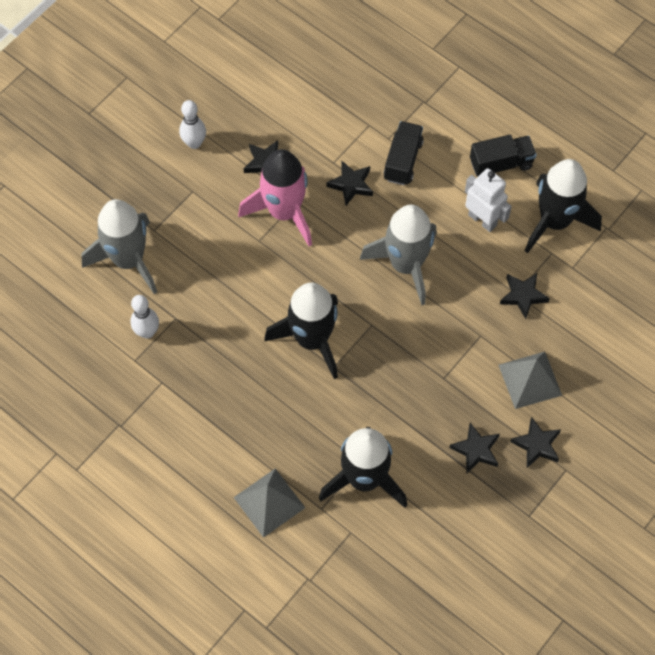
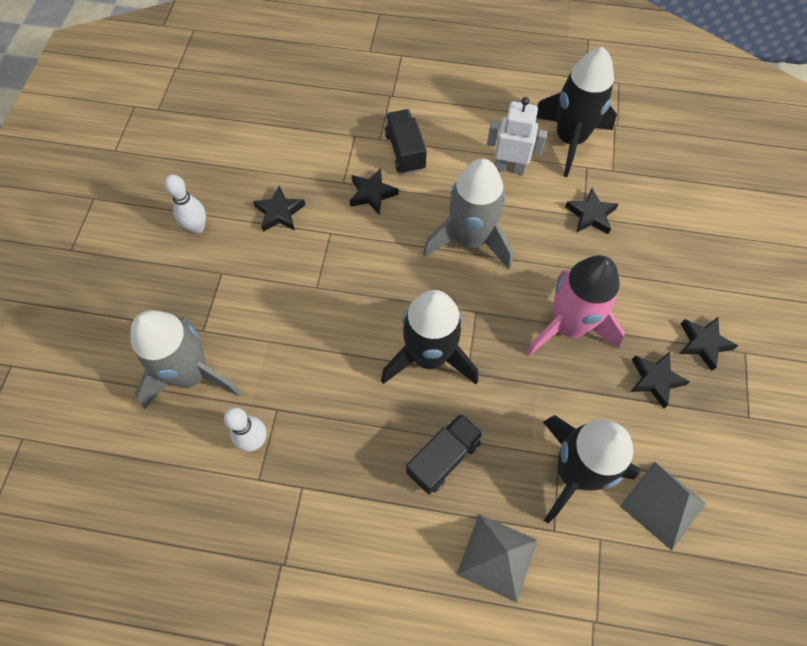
camera: 30 degrees left, 0 degrees up
(284, 212) = (324, 248): pink rocket -> pink rocket (568, 326)
(501, 164) = (491, 115): black truck -> black truck (443, 457)
(530, 380) = (652, 286): grey pyramid -> grey pyramid (662, 504)

